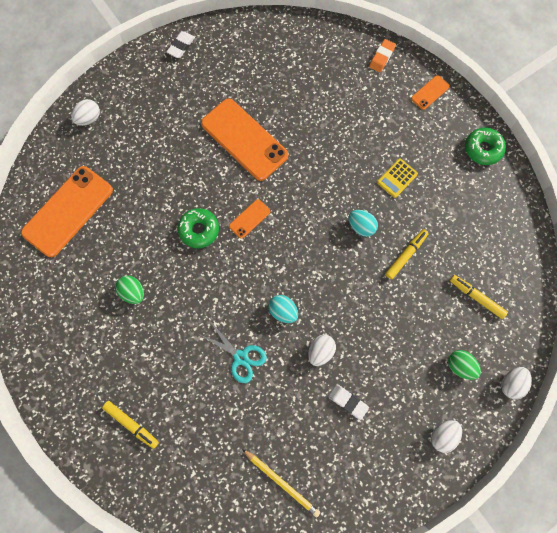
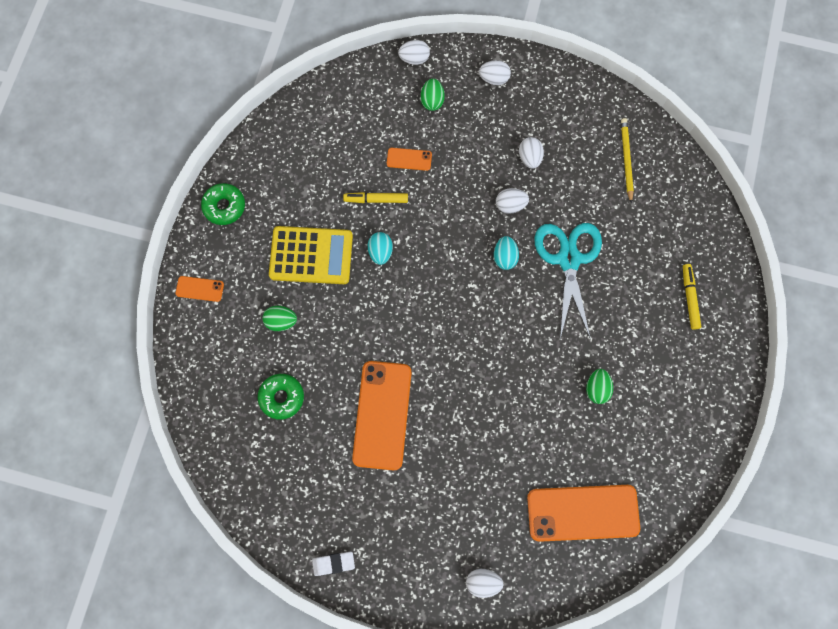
camera: 130 degrees left, 0 degrees up
(199, 230) = (498, 381): green donut -> green donut (282, 397)
(240, 357) = (569, 259): turquoise scissors -> turquoise scissors, size x1.69
(249, 219) = (452, 347): orange phone -> orange phone (409, 159)
(348, 401) = (529, 158): white eraser -> white egg
(363, 125) = (281, 321): none -> green egg
(381, 57) = (194, 359): orange eraser -> none
(397, 178) = (311, 255): yellow calculator -> yellow calculator, size x2.02
(476, 297) = (367, 124): yellow marker -> none

